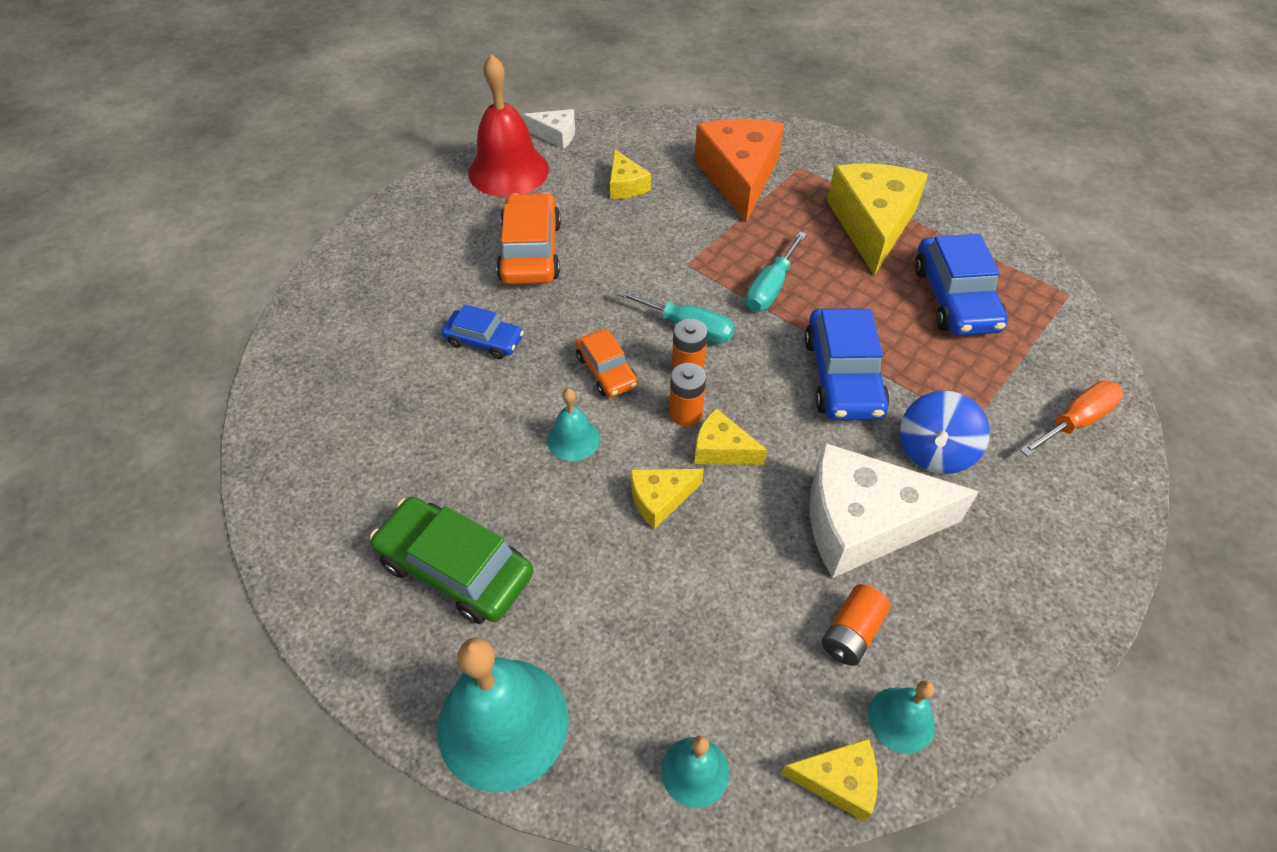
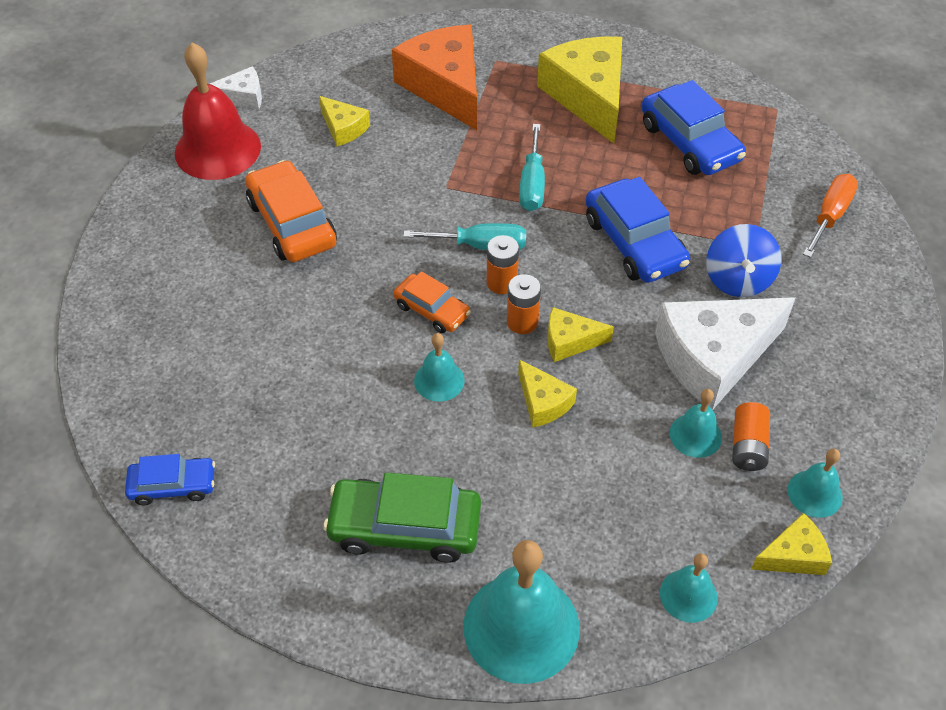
camera: 25 degrees left, 0 degrees up
(484, 340) = (302, 322): blue car -> blue car (173, 485)
(660, 499) = (543, 402): yellow cheese -> yellow cheese turned 75 degrees counterclockwise
(799, 597) = (695, 435): none -> turquoise bell

